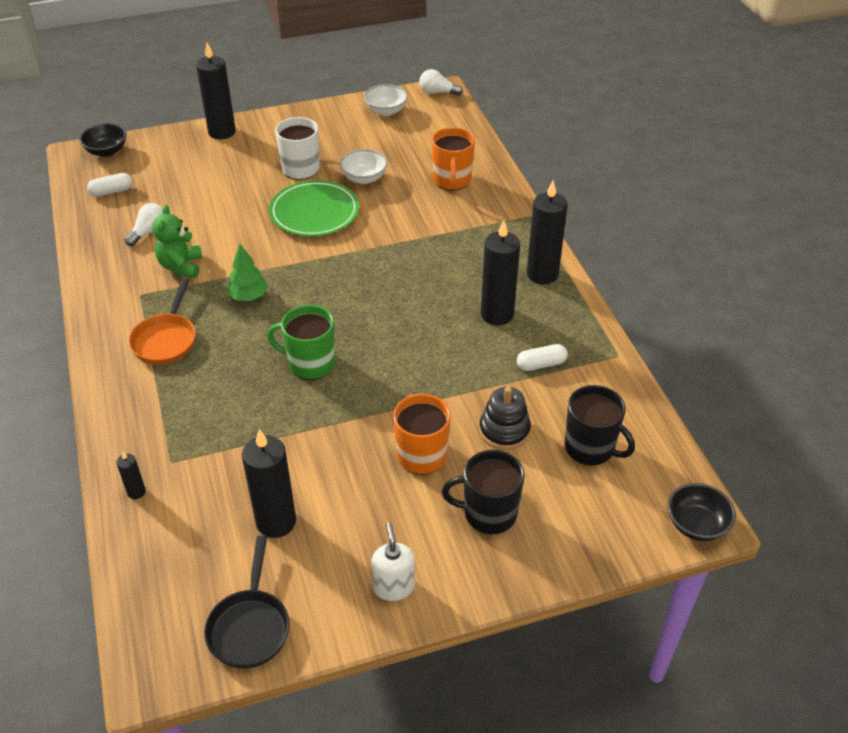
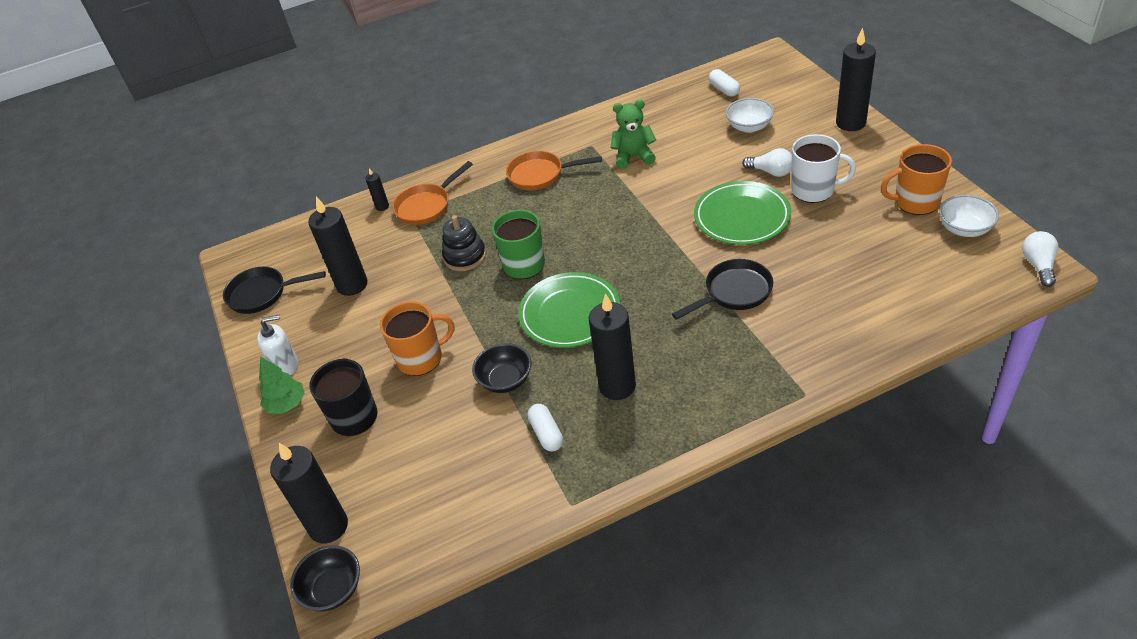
camera: 90 degrees right, 0 degrees up
(107, 151) = (782, 68): black bowl -> black bowl (505, 380)
(149, 232) = (675, 126): white light bulb -> white light bulb (771, 172)
(162, 445) = (426, 206): none -> orange pan
(248, 296) = (604, 205): green tree -> green tree (287, 404)
(364, 178) = (818, 239): white bowl -> white bowl (749, 127)
(396, 336) = (570, 313): none -> green plate
(409, 232) = (734, 292): none -> black pan
(452, 180) = (847, 311): orange mug -> orange mug (915, 202)
(504, 430) = (452, 414): black stacking toy -> black stacking toy (465, 256)
(542, 274) = (696, 418): black candle -> black candle (328, 526)
(590, 448) = (432, 488): black mug -> none

